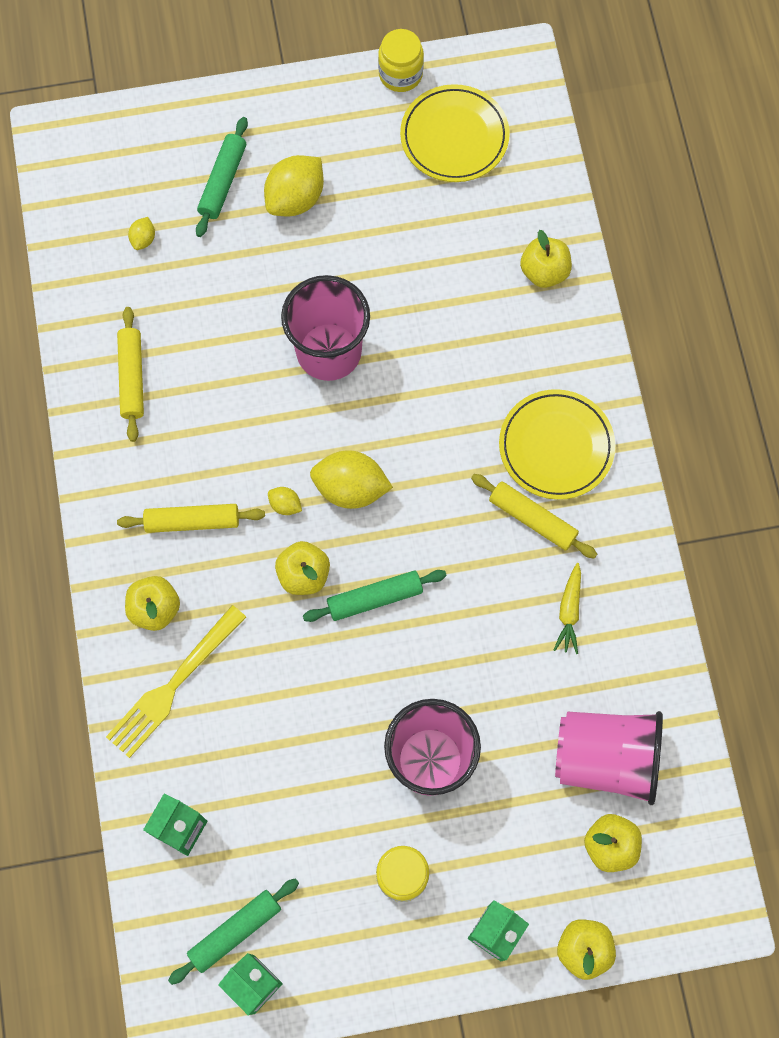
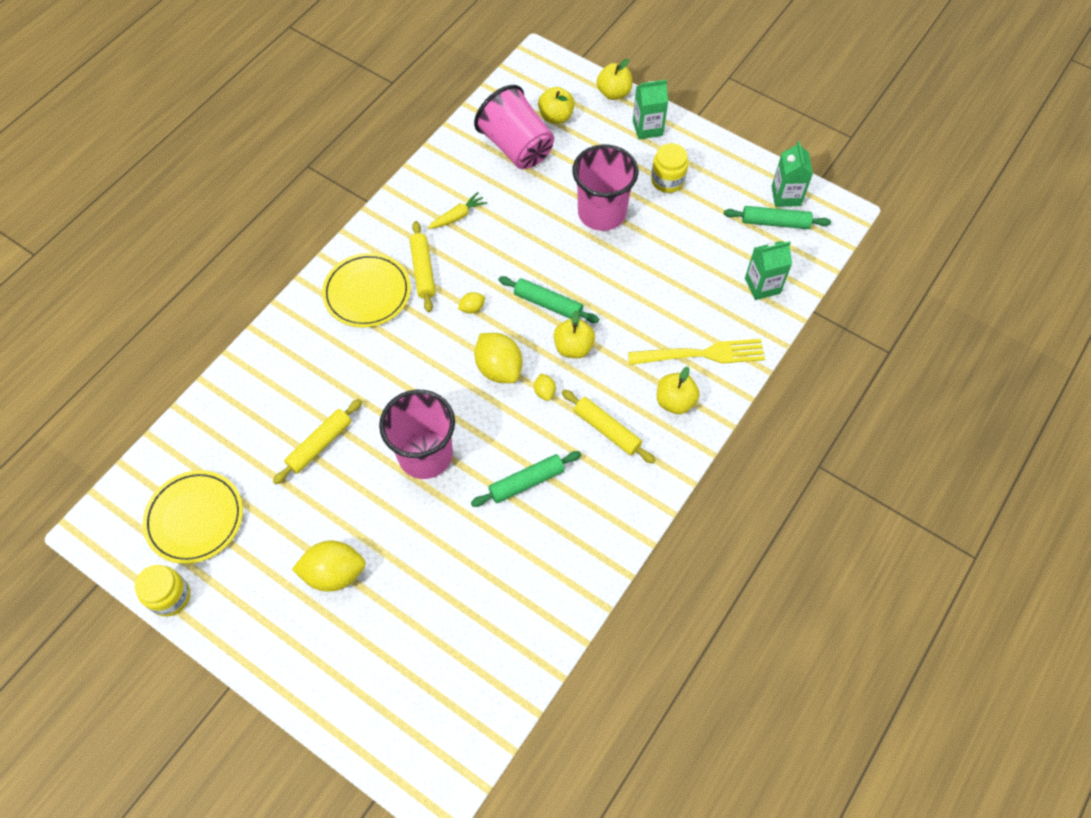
camera: 135 degrees left, 10 degrees down
(132, 377) = (558, 550): yellow rolling pin -> yellow rolling pin (320, 445)
(143, 239) = (458, 641): yellow lemon -> yellow lemon (472, 308)
(223, 181) = (364, 632): green rolling pin -> green rolling pin (526, 482)
(544, 272) = (254, 386): yellow apple -> none

